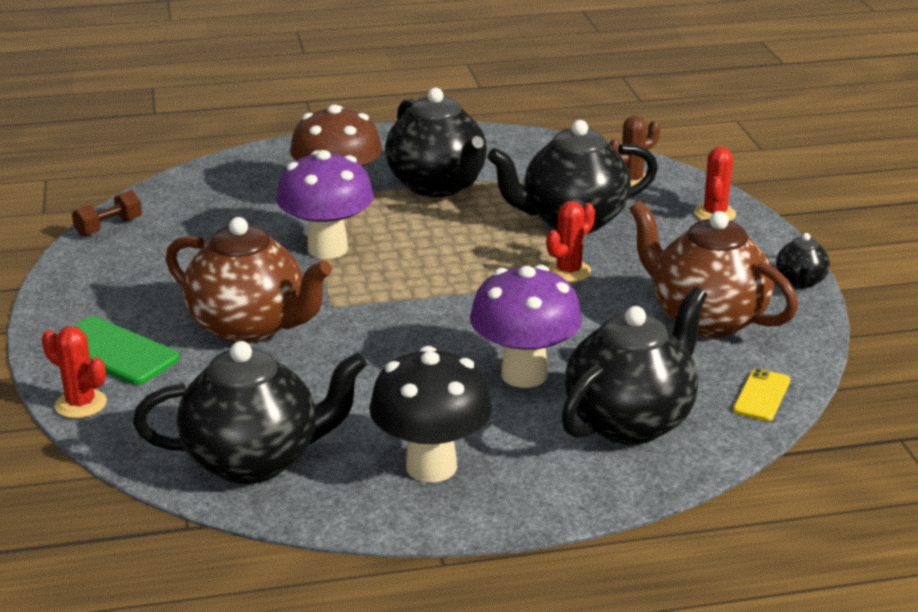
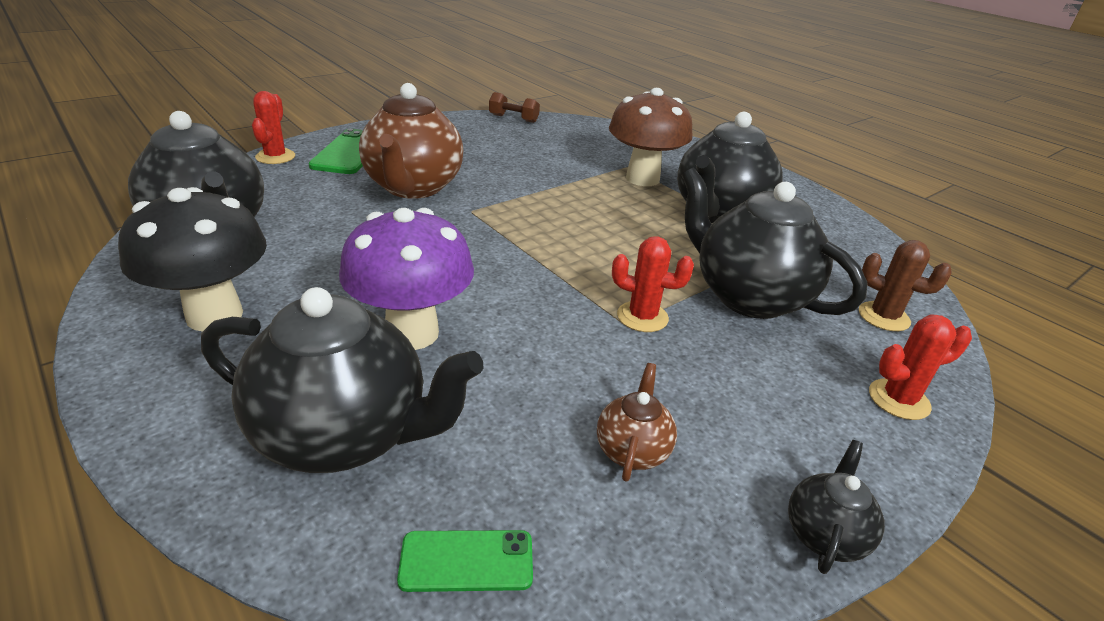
camera: 60 degrees right, 5 degrees up
(327, 248) = (559, 191): purple mushroom -> none
(706, 319) = (632, 450): brown teapot -> brown teapot, size x0.46
(761, 395) = (466, 561): yellow phone -> green phone
(800, 281) = (824, 534): black teapot -> black teapot turned 135 degrees clockwise

